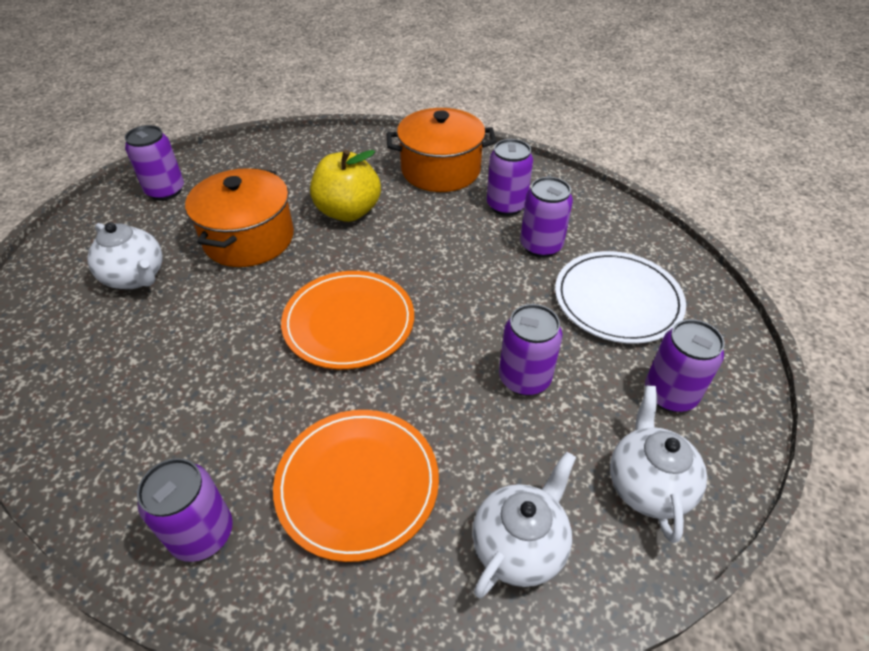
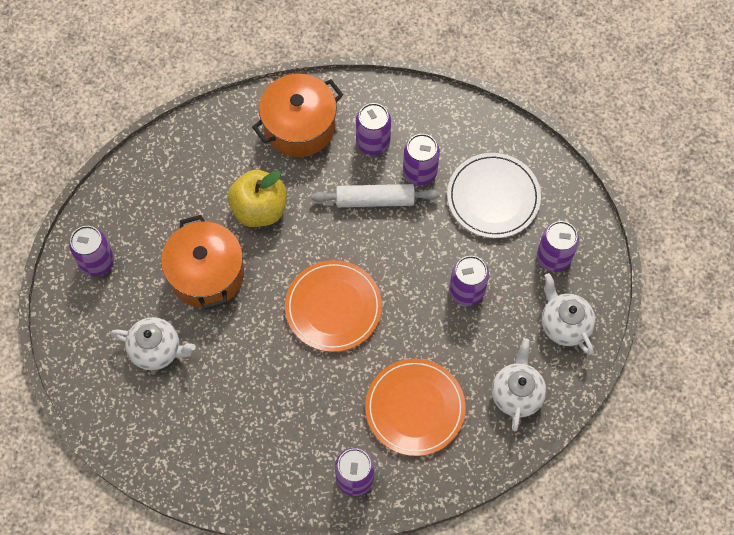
camera: 30 degrees left, 20 degrees up
(473, 249) = (375, 200): none -> white rolling pin

